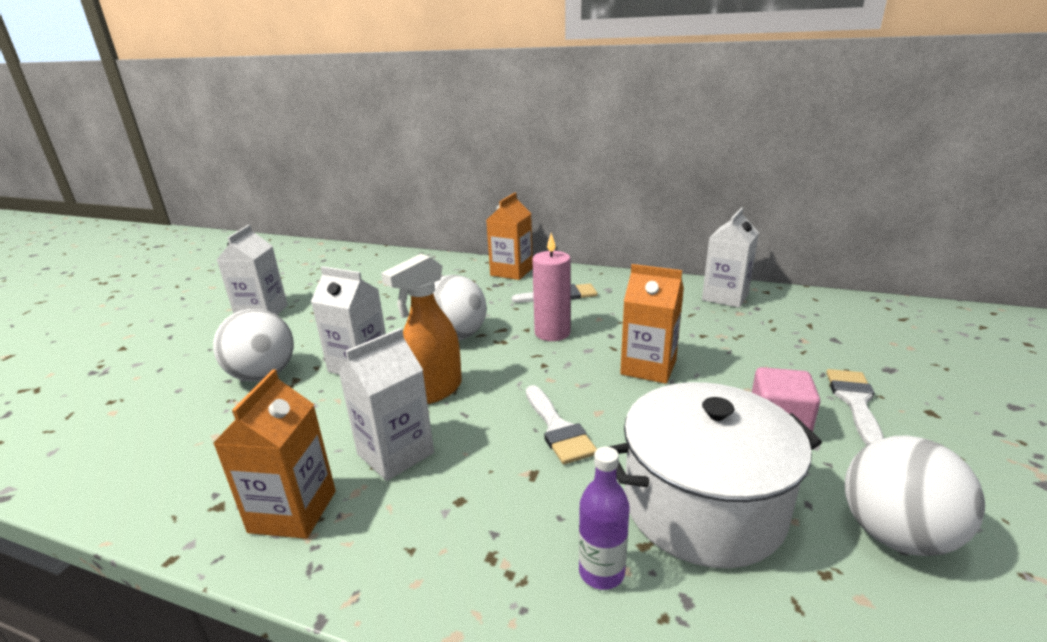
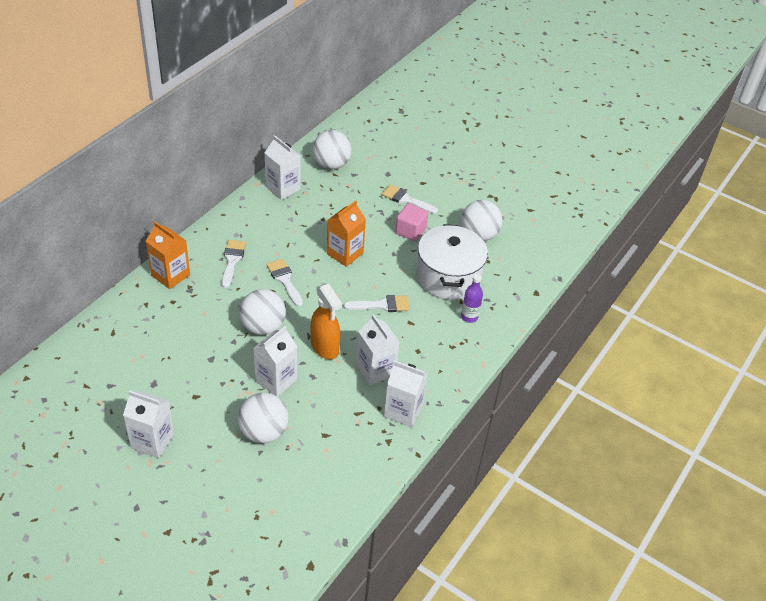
camera: 80 degrees left, 20 degrees up
(293, 511) = (403, 411): orange carton -> white carton
(552, 333) = (284, 280): pink candle -> white brush
(826, 318) = (331, 164): none -> white ball

